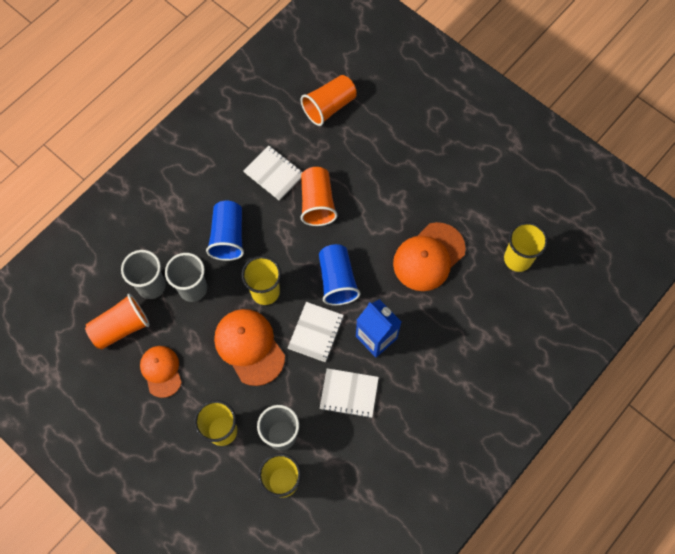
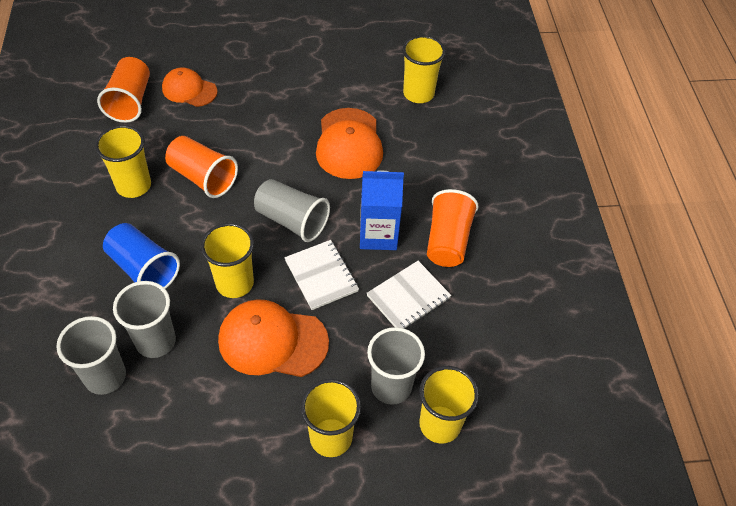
camera: 50 degrees left, 15 degrees down
(121, 327) = (111, 444): orange cup -> orange cup (447, 240)
(161, 371) = (204, 444): orange cap -> orange cap (189, 90)
(274, 174) = (133, 186): white notebook -> yellow cup
(337, 280) = (292, 220): blue cup -> grey cup

